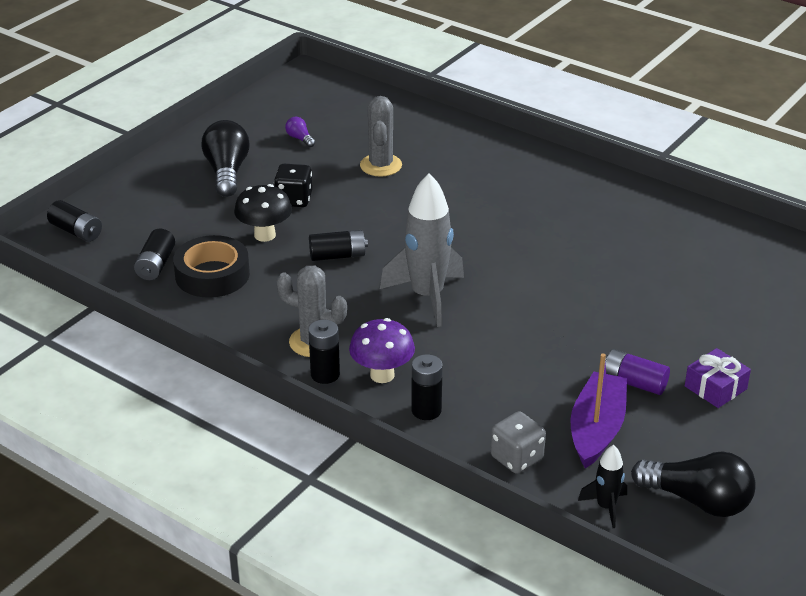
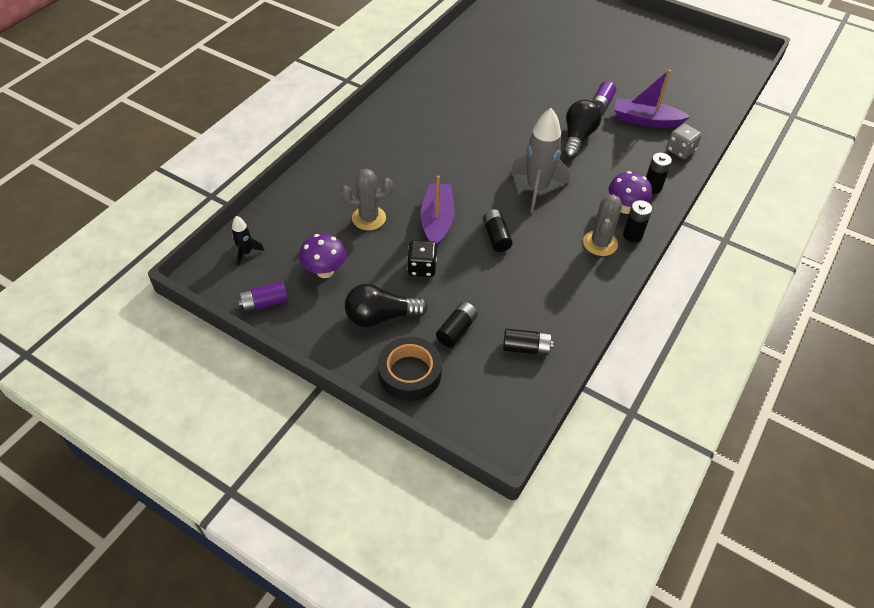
camera: 95 degrees left, 15 degrees up
(76, 231) = (484, 416): black battery -> black battery (456, 330)
(212, 275) = (532, 309): black tape -> black tape (410, 373)
(262, 106) = (265, 303): none -> purple battery
(265, 235) = (474, 281): black mushroom -> none
(300, 139) = (325, 271): purple light bulb -> purple mushroom
(371, 212) = (437, 221): none -> purple boat
(606, 507) = (705, 120): black rocket -> black rocket (246, 253)
(698, 501) = (688, 89): black light bulb -> black light bulb (577, 138)
(715, 387) = (597, 76): purple gift -> none

